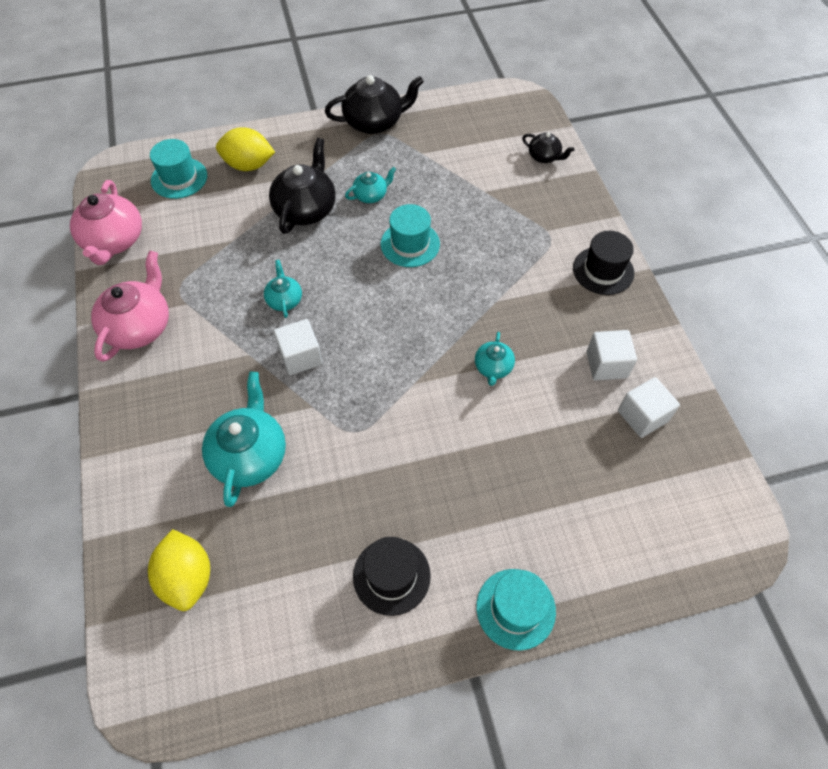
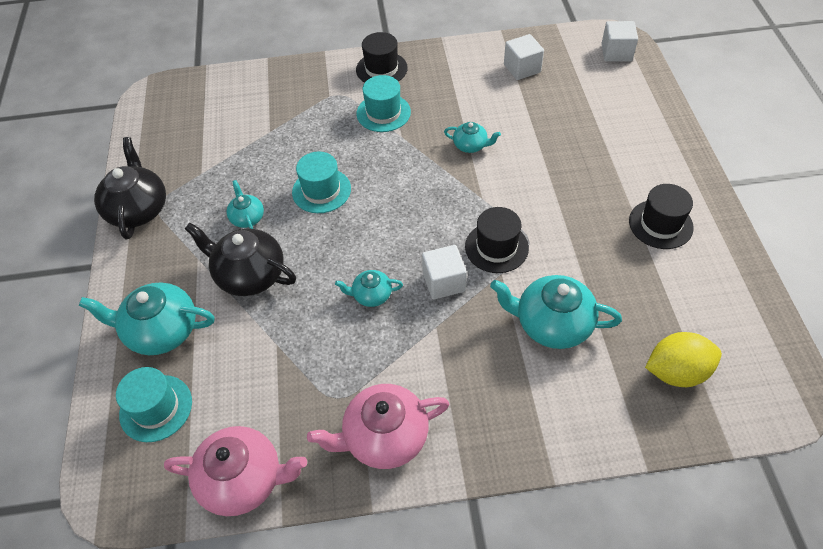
camera: 80 degrees left, 5 degrees down
(139, 326) = (384, 437): pink teapot -> pink teapot turned 45 degrees counterclockwise
(248, 165) = (161, 331): yellow lemon -> turquoise teapot
(346, 400) = (496, 247): none -> black hat
(515, 608) = (678, 154): turquoise hat -> turquoise hat (383, 113)
(544, 157) = (239, 87): black teapot -> none
(606, 364) = (474, 80): white cube -> white cube (616, 53)

